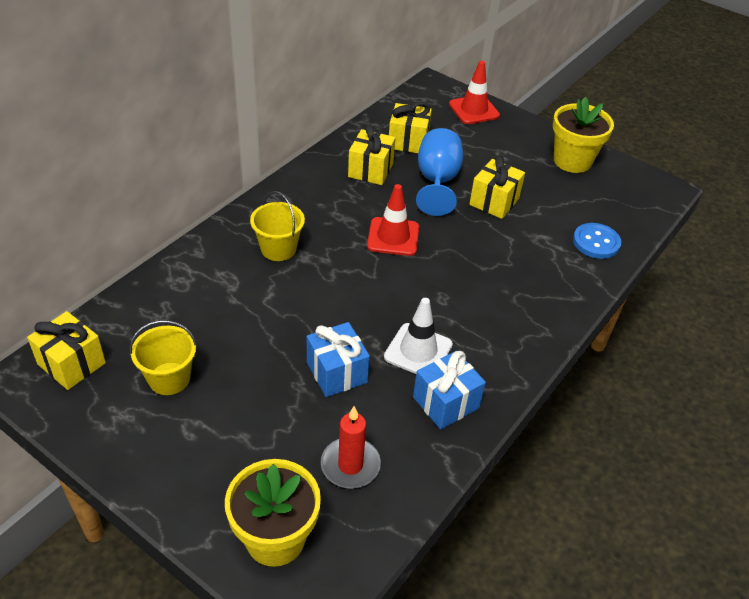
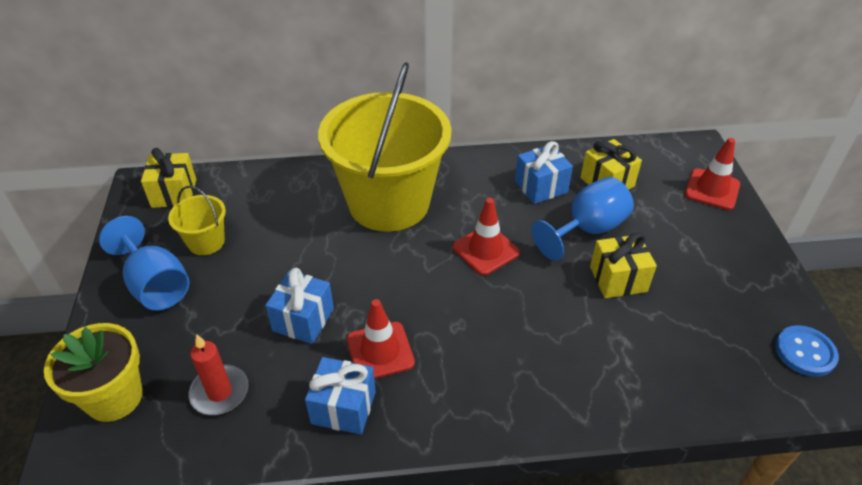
camera: 50 degrees right, 0 degrees up
(177, 441) = (156, 285): none -> blue goblet
(278, 249) = (389, 203): yellow bucket -> yellow bucket, size x2.39
(370, 170) = (541, 187): yellow gift -> blue gift
(418, 351) = (380, 351): white traffic cone -> red traffic cone
(572, 161) = (758, 293): yellow flower pot -> none
(596, 242) = (675, 384): blue button -> blue button (805, 352)

